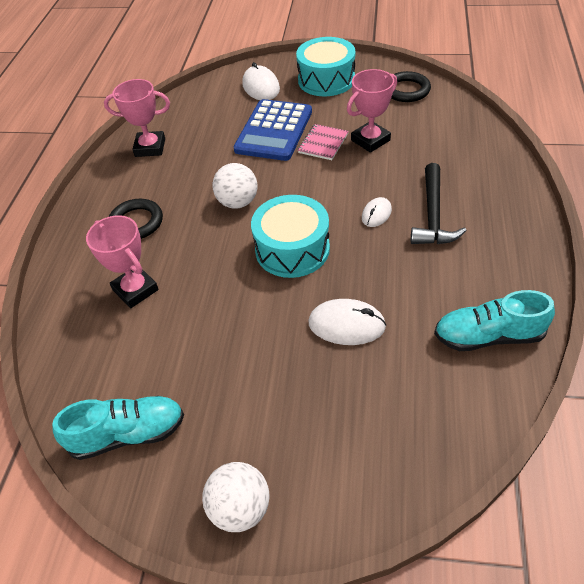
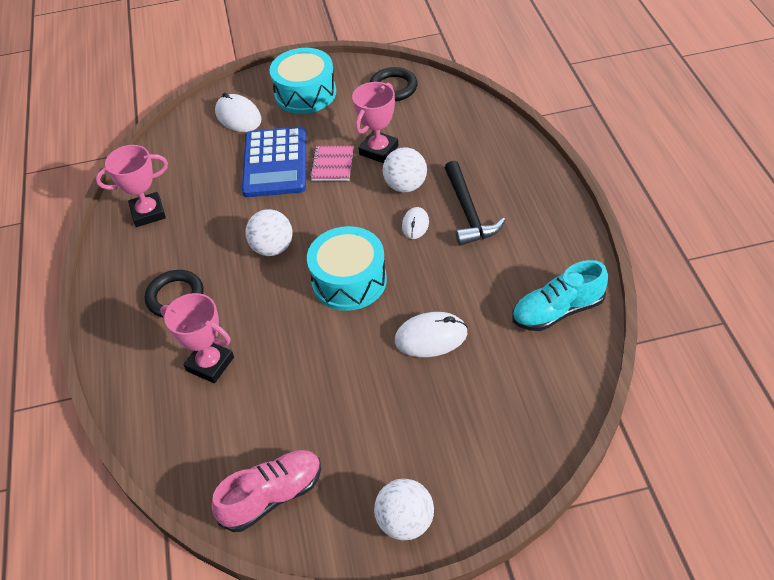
camera: 20 degrees left, 0 degrees up
(128, 434) = (272, 496): turquoise shoe -> pink shoe
(382, 177) = (405, 186): none -> white ball

